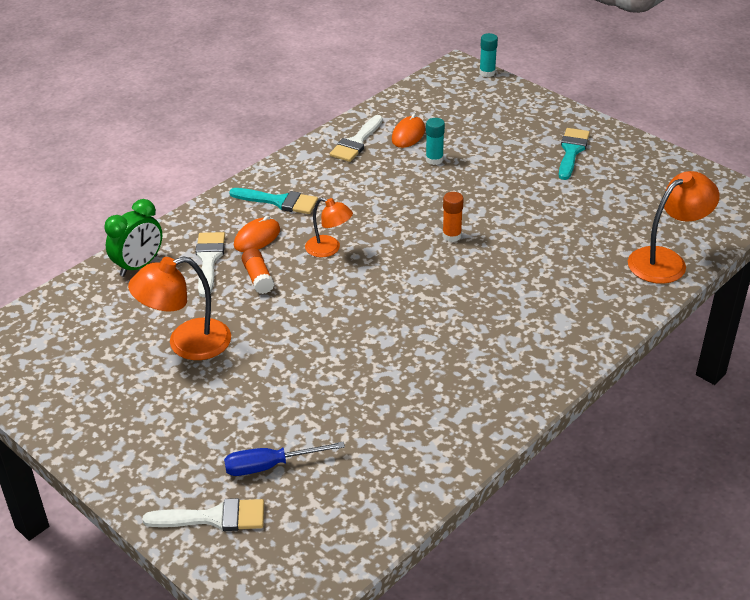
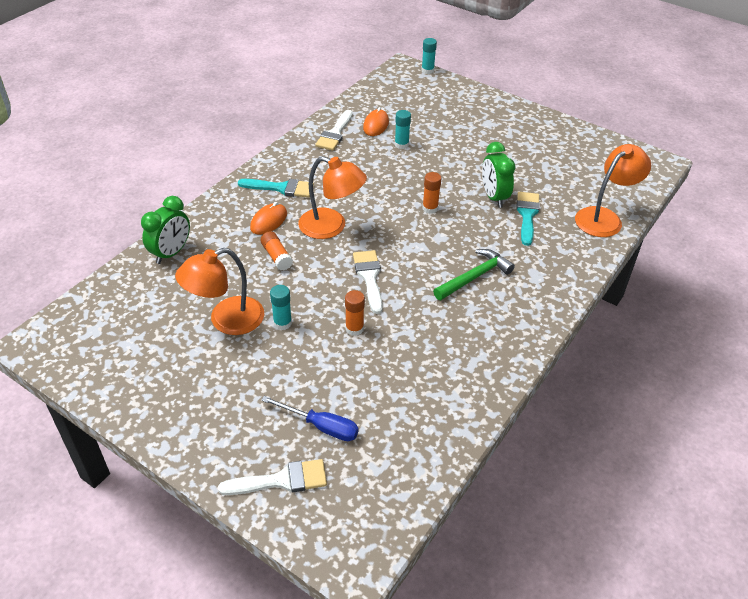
camera: 10 degrees left, 5 degrees up
(209, 260) = (231, 243): white brush -> white brush (369, 277)
(250, 352) = (282, 323): none -> turquoise glue stick
(270, 466) = (321, 426): blue screwdriver -> blue screwdriver turned 135 degrees counterclockwise
(329, 249) = (331, 227): orange lamp -> orange lamp, size x1.61
(331, 364) = (354, 329): none -> orange glue stick
(487, 317) = (474, 277): none -> green hammer
(533, 228) = (494, 197): none -> green clock
(572, 151) = (509, 131): turquoise brush -> turquoise brush (527, 215)

